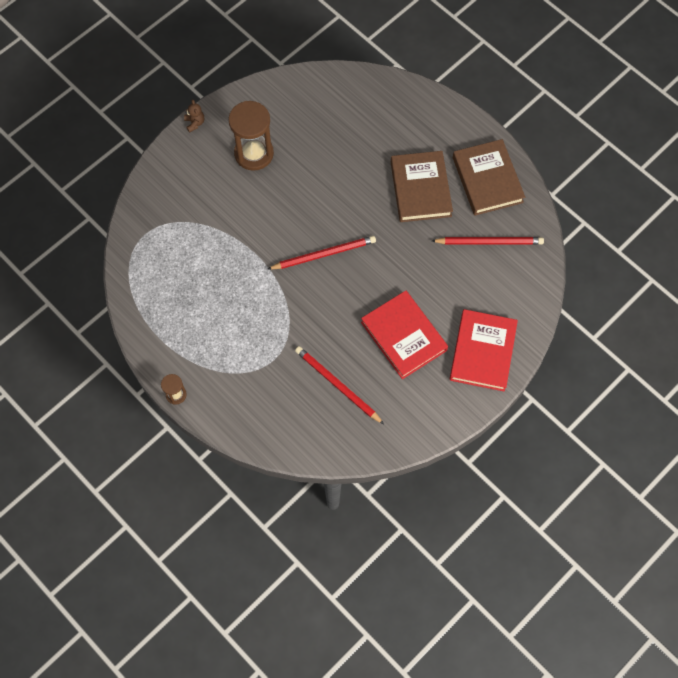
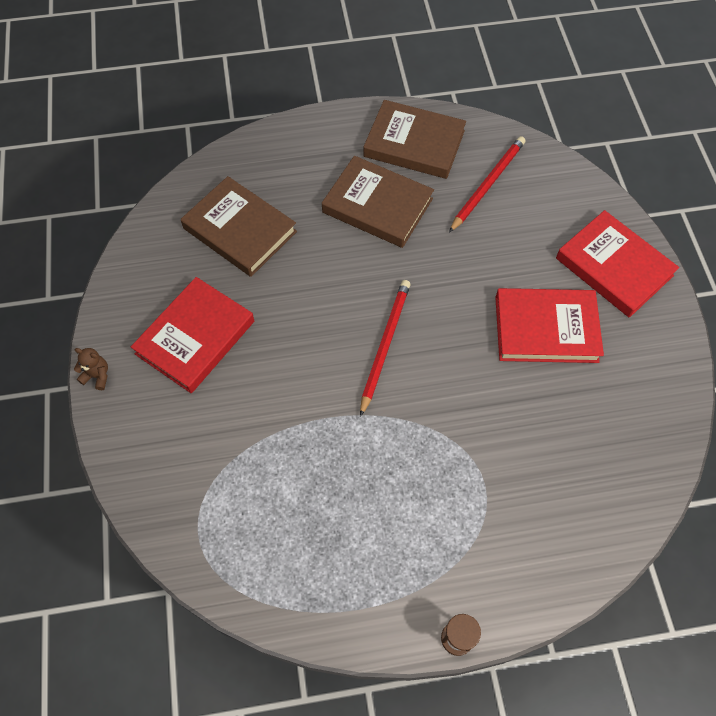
camera: 55 degrees left, 5 degrees down
(254, 153) = (195, 337): brown hourglass -> red book
(337, 385) = (564, 434): red pencil -> none
(342, 126) = (240, 230): none -> brown book

